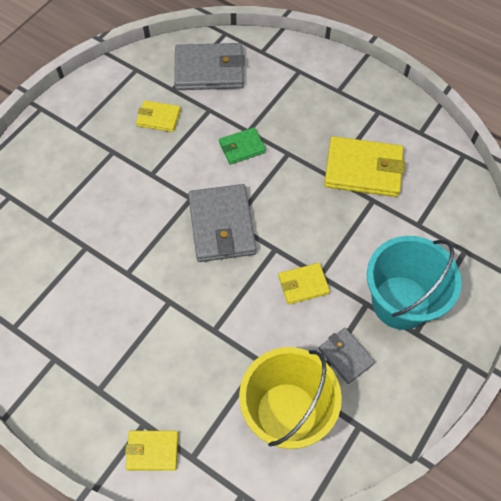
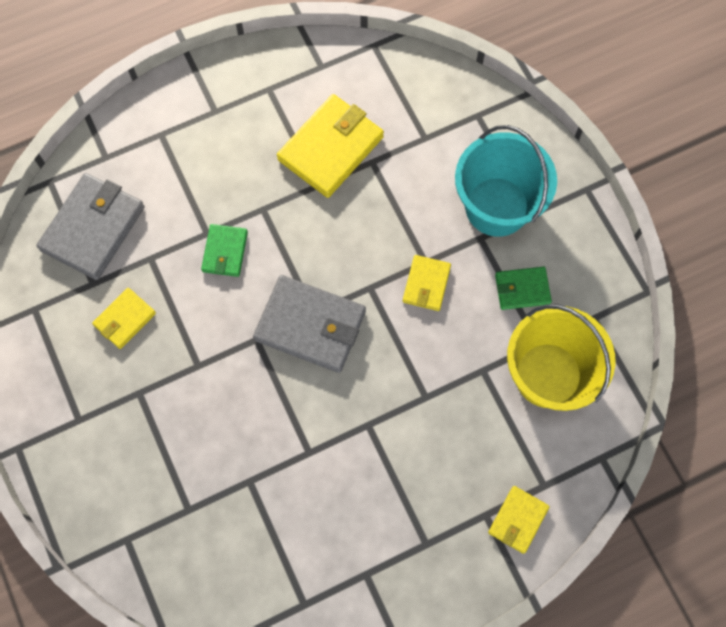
camera: 60 degrees left, 10 degrees up
(345, 356) = (522, 289): grey wallet -> green wallet

